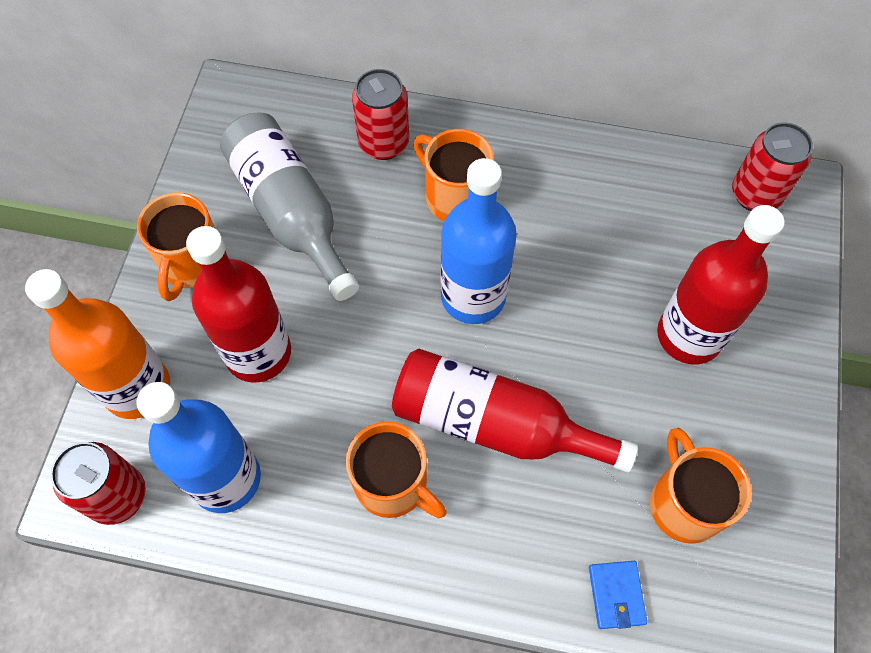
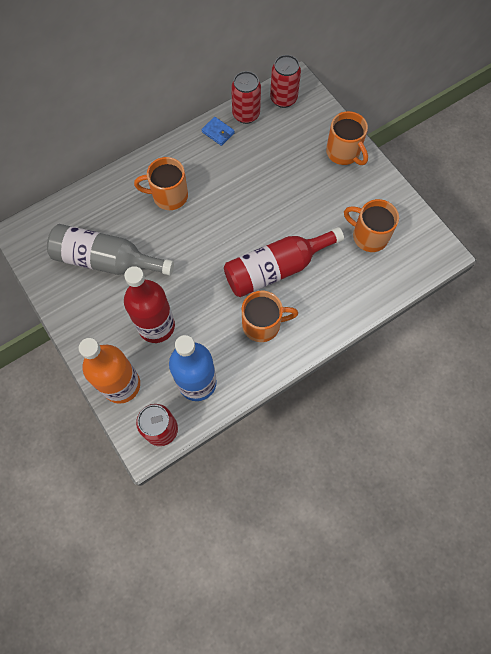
camera: 45 degrees left, 5 degrees up
(192, 264) = (87, 317): orange mug -> orange mug (343, 153)
(383, 143) = (114, 198): red can -> red can (246, 114)
(473, 296) = (218, 229): blue bottle -> none
(616, 595) = (377, 288): blue wallet -> blue wallet (218, 132)
(689, 335) = (312, 174): red bottle -> none

